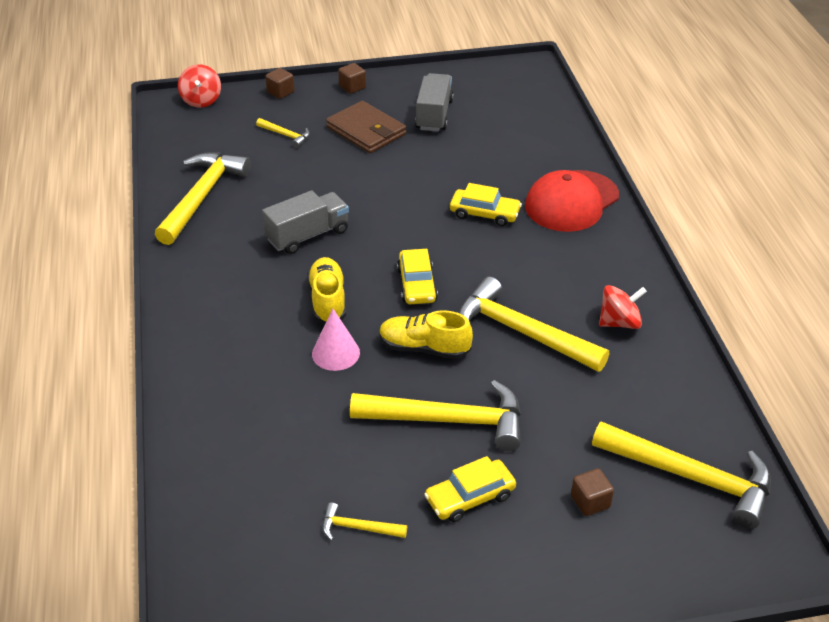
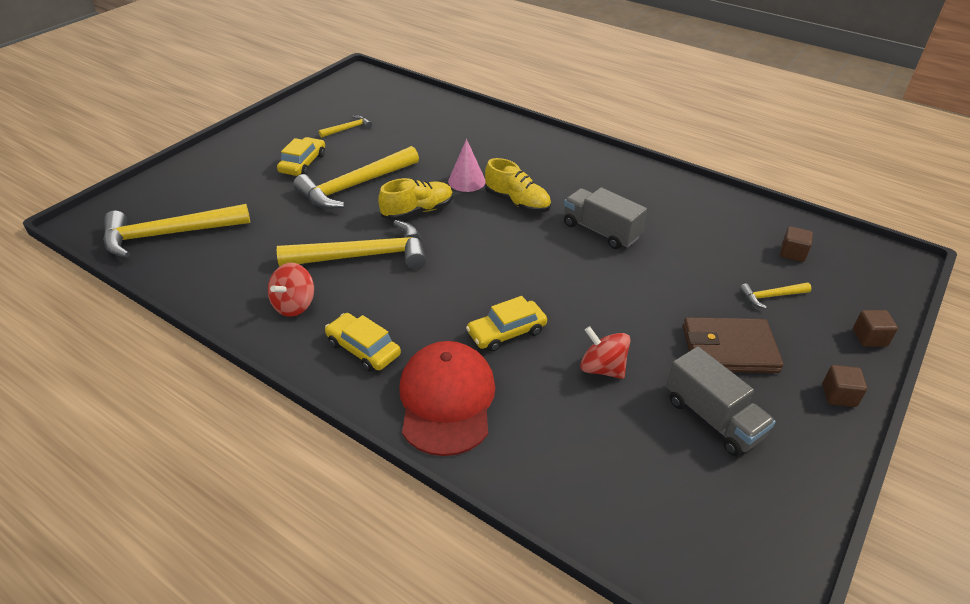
camera: 135 degrees right, 0 degrees up
(201, 100) = (892, 282): red spinning top -> red spinning top (602, 368)
(202, 197) = (713, 212): yellow hammer -> none
(307, 235) = (600, 231): grey truck -> grey truck turned 120 degrees clockwise
(416, 284) = (477, 244): yellow car -> yellow car (363, 349)
(590, 502) = (229, 193): brown cube -> brown cube (792, 253)

